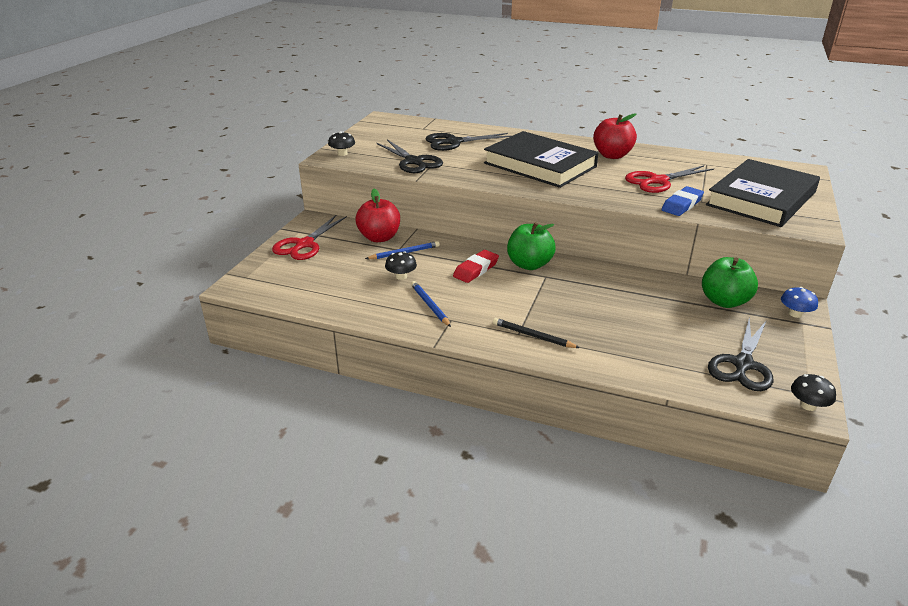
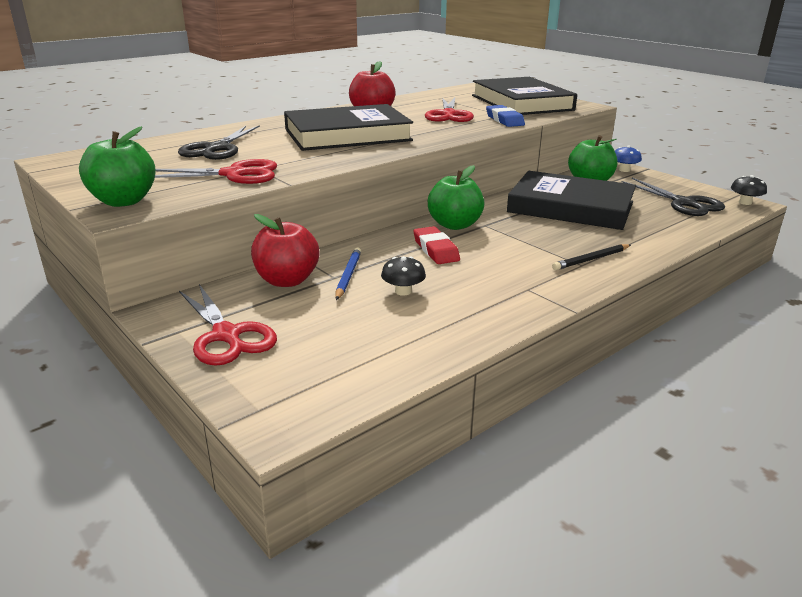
camera: 60 degrees left, 5 degrees down
(342, 154) = (124, 201): black mushroom -> green apple
(413, 162) = (234, 174): black scissors -> red scissors
(430, 305) = (487, 292): blue pencil -> none
(638, 304) = (570, 207): none -> black book

